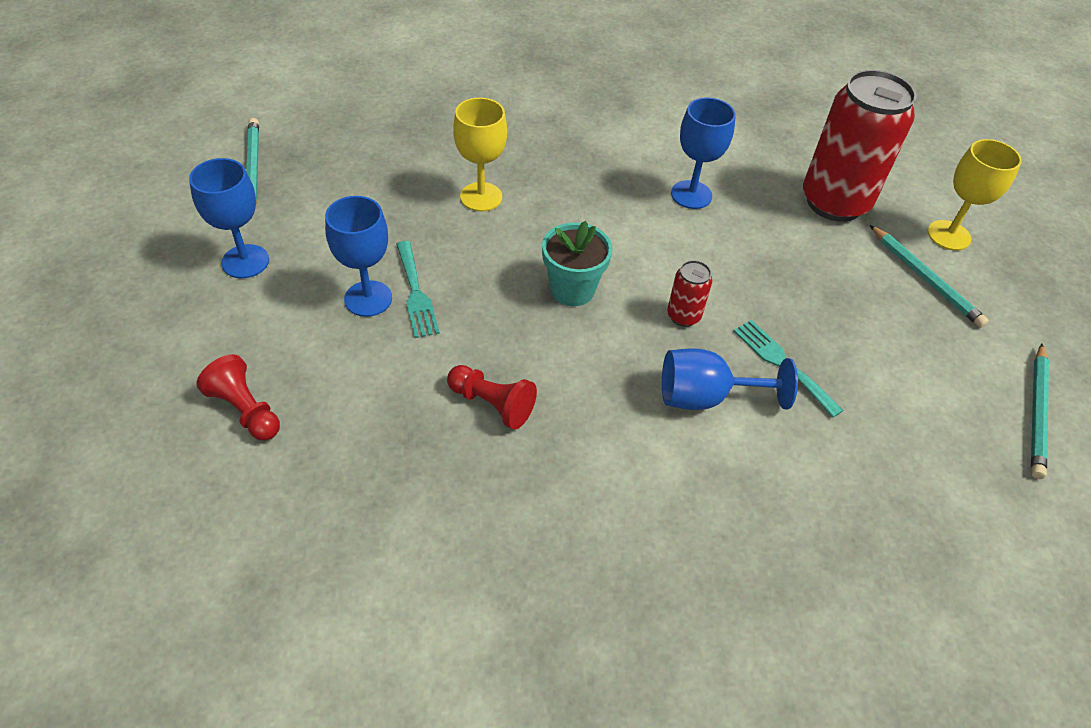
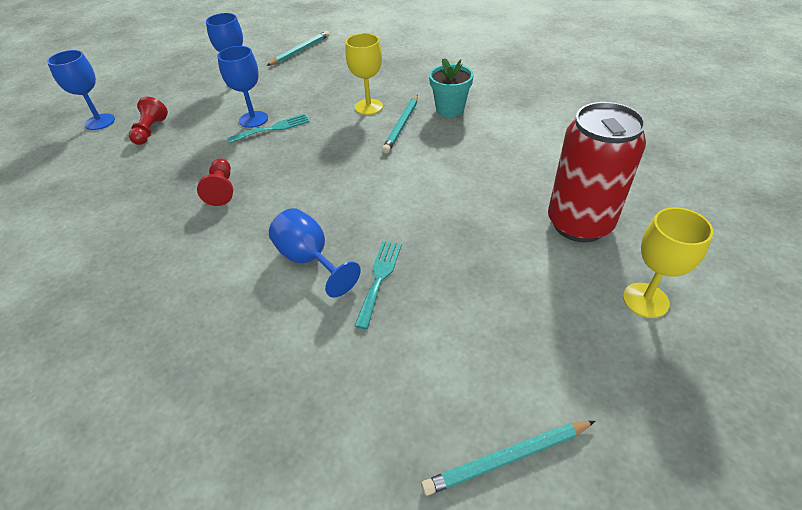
camera: 55 degrees right, 5 degrees down
(416, 293) = (273, 128): turquoise fork -> turquoise fork turned 150 degrees counterclockwise
(572, 289) = (338, 168): turquoise flower pot -> turquoise flower pot (450, 109)
(683, 316) = (369, 216): red can -> none
(691, 195) = (482, 165): blue goblet -> blue goblet (100, 122)
(925, 279) = (571, 310): turquoise pencil -> turquoise pencil (402, 125)

